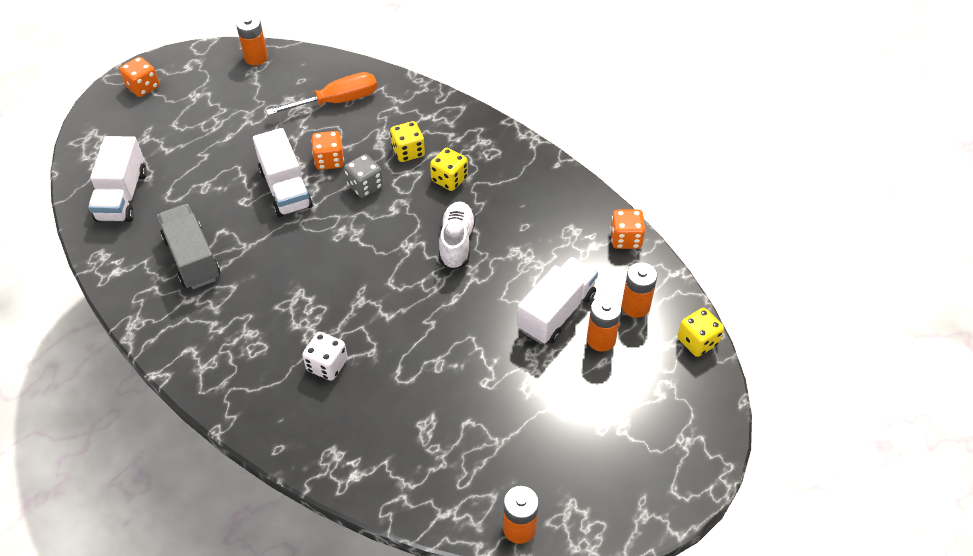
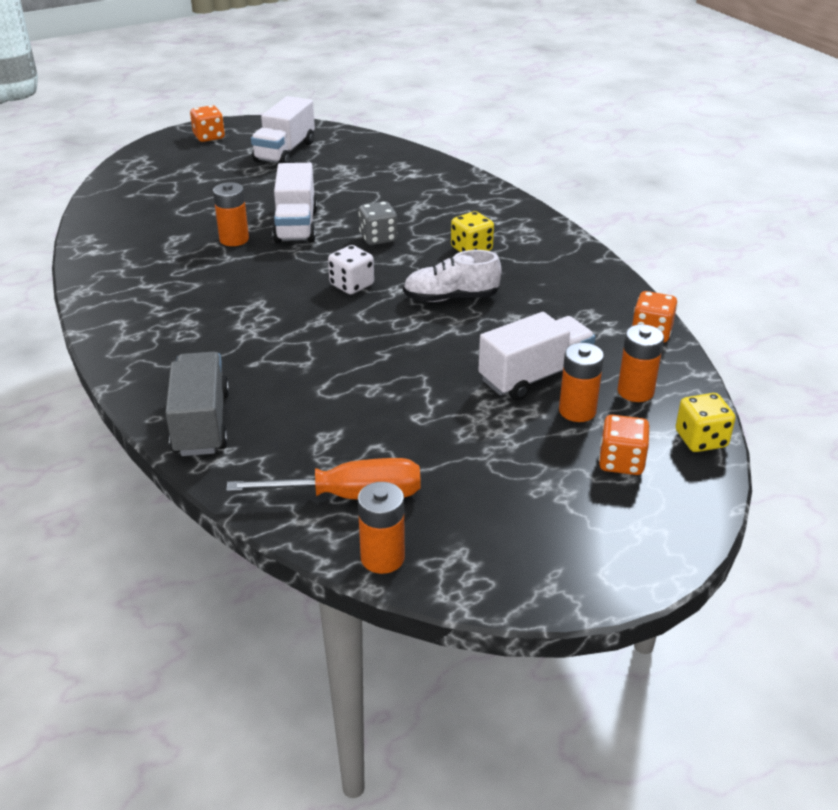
camera: 20 degrees right, 15 degrees down
(122, 196) = (137, 202): white truck -> white truck (285, 151)
(192, 258) = (171, 257): grey truck -> grey truck (201, 423)
(256, 57) = (327, 135): orange battery -> orange battery (234, 239)
(327, 365) = (250, 363): white dice -> white dice (351, 285)
(329, 160) = (353, 214): orange dice -> orange dice (621, 462)
(336, 101) = (387, 175): orange screwdriver -> orange screwdriver (349, 496)
(408, 152) = (439, 222): yellow dice -> none
(456, 243) = (451, 298): white shoe -> white shoe turned 120 degrees counterclockwise

